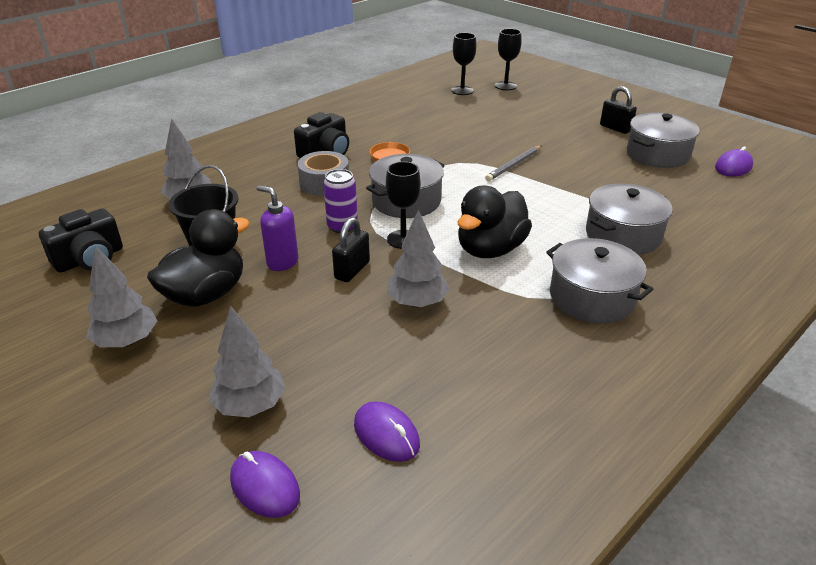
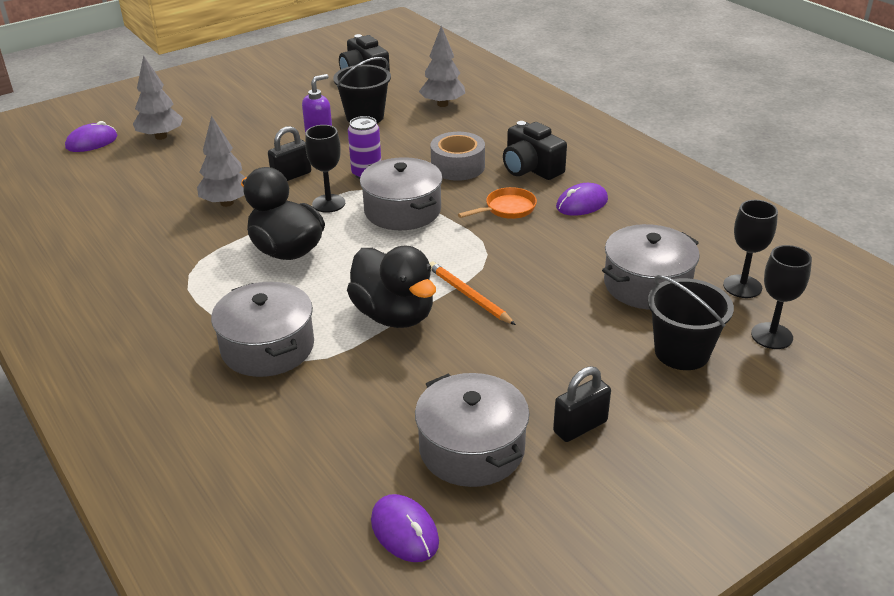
camera: 100 degrees right, 0 degrees up
(127, 341) = (254, 95): grey tree -> none
(206, 294) = (293, 117): black duck -> black duck (394, 315)
(352, 270) = (291, 176): black padlock -> black padlock turned 75 degrees counterclockwise
(386, 434) = (97, 181): purple mouse -> purple mouse (581, 204)
(514, 165) = (469, 296): grey pencil -> orange pencil
(534, 105) = (682, 352): none -> black bucket
(592, 297) = (174, 297): grey pot -> grey pot (647, 285)

